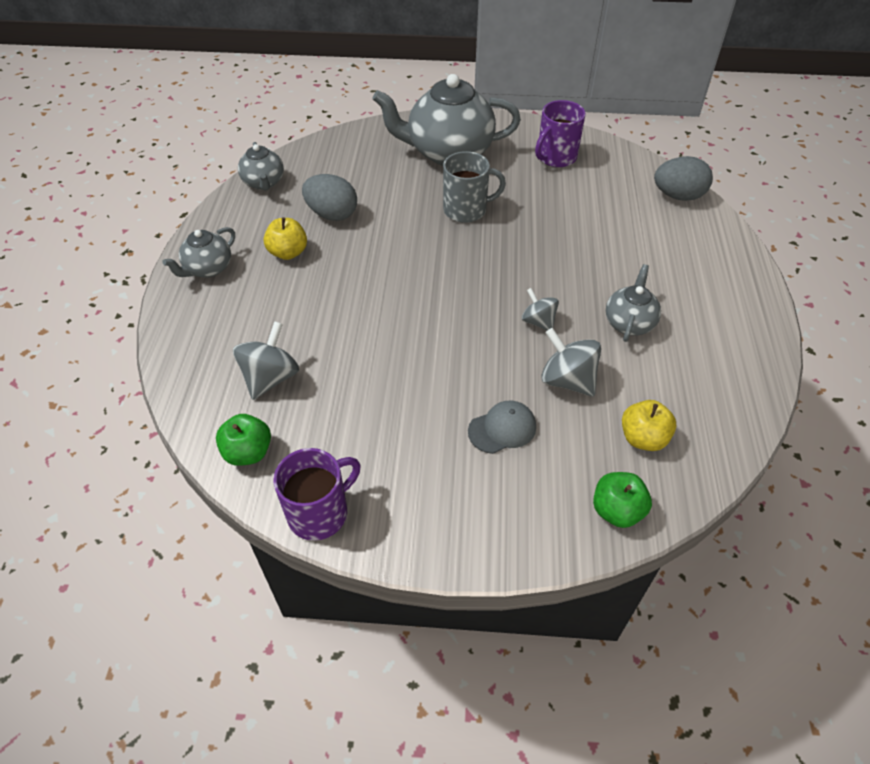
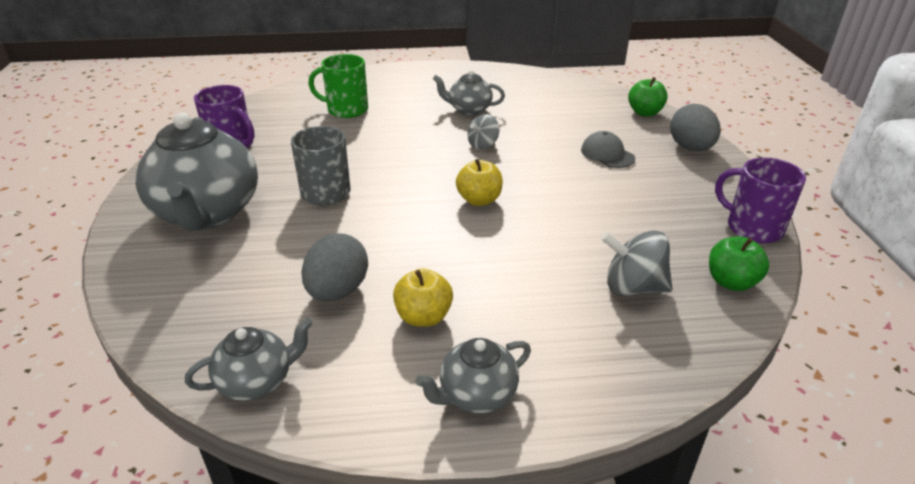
camera: 100 degrees left, 15 degrees down
(208, 268) = (476, 395): grey teapot -> grey teapot turned 120 degrees clockwise
(567, 380) = (542, 131): grey spinning top -> none
(630, 225) = (346, 110): none -> green mug
(643, 438) = (579, 105): yellow apple -> yellow apple (479, 200)
(678, 196) = (303, 91): grey egg -> grey egg (690, 148)

